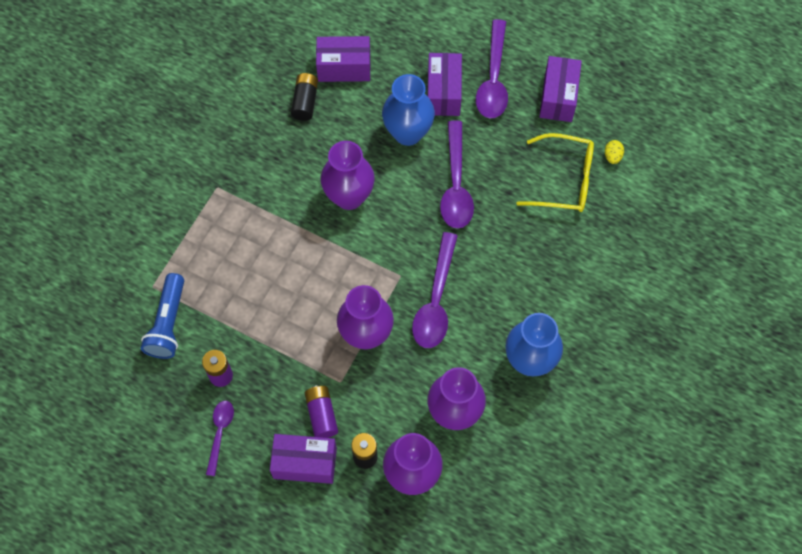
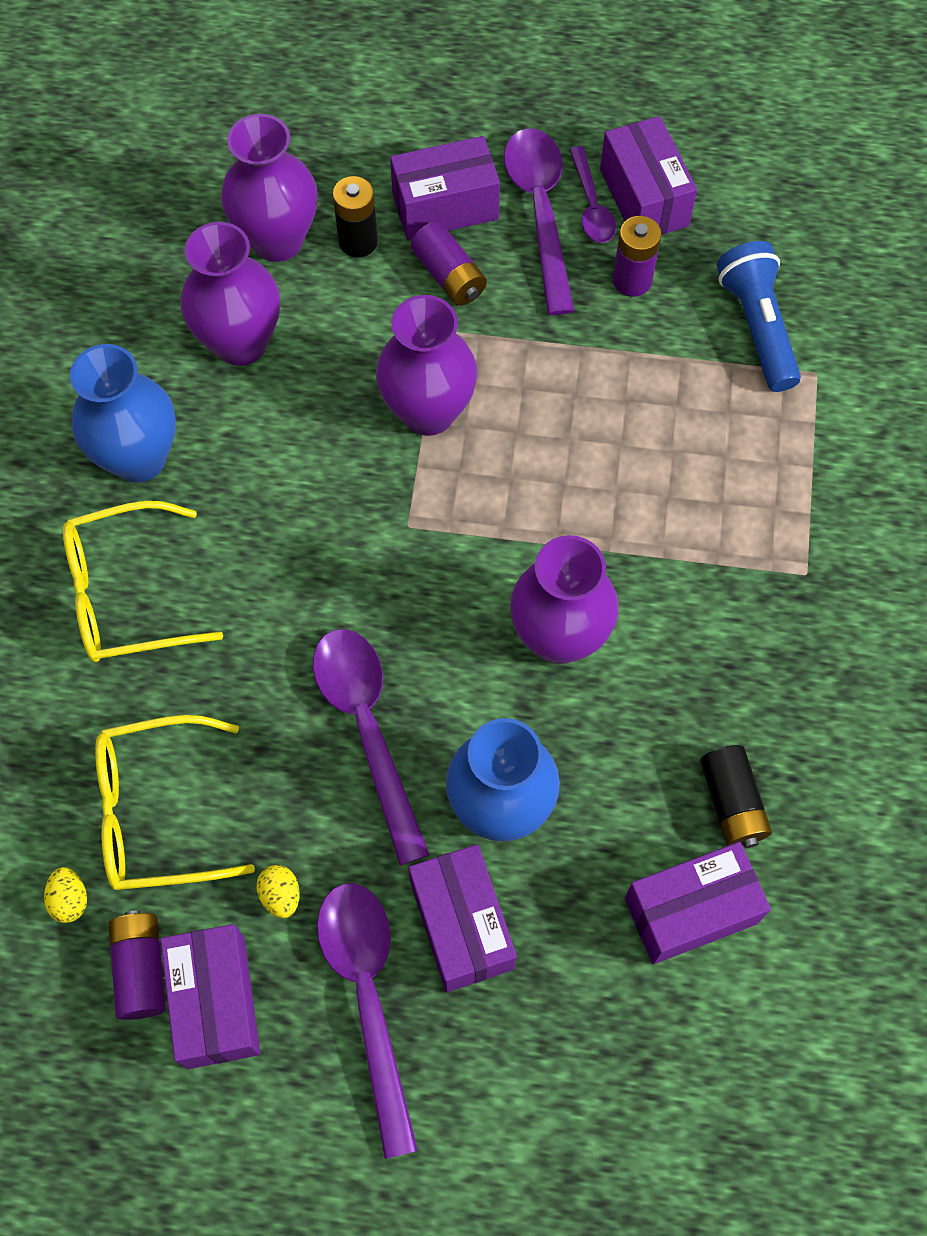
camera: 160 degrees right, 0 degrees up
(187, 427) = (643, 198): none -> purple box
(435, 300) = (331, 504): purple spoon -> purple spoon (540, 213)
(518, 129) = (281, 895): none -> yellow egg
(553, 287) = (128, 594): none -> yellow glasses
(587, 119) = (141, 969): none -> purple battery

